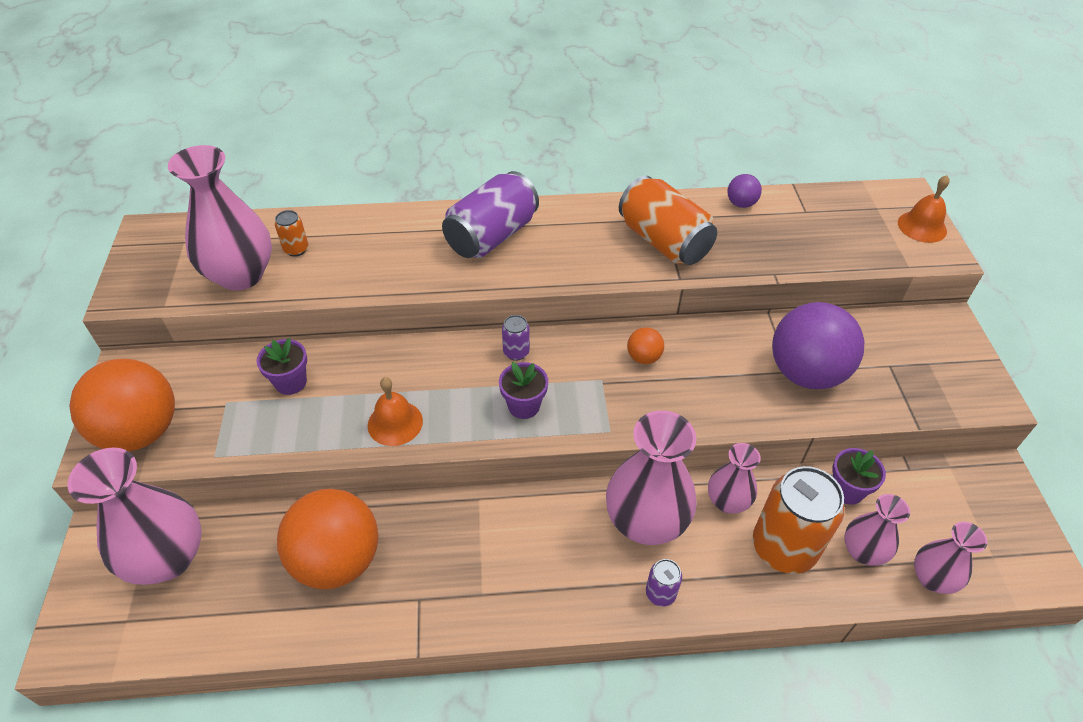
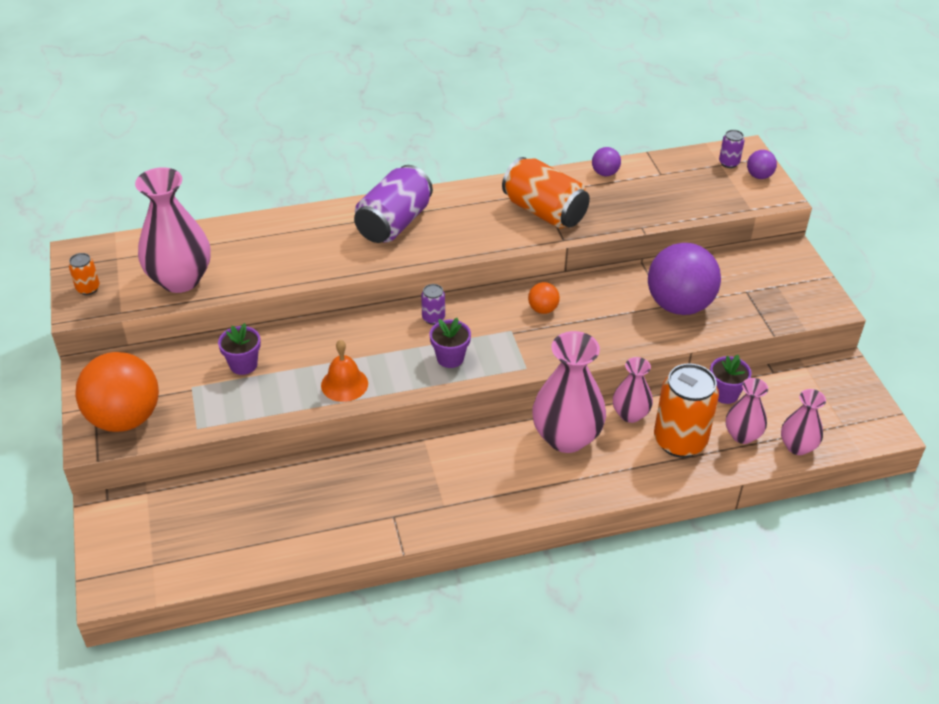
camera: 10 degrees left, 5 degrees down
(167, 558) = (171, 517): pink vase -> none
(296, 249) = (222, 253): orange can -> orange can (88, 288)
(337, 560) = (317, 498): orange ball -> none
(660, 593) = (587, 485): purple can -> purple can (729, 163)
(922, 226) = (759, 176): orange bell -> purple ball

